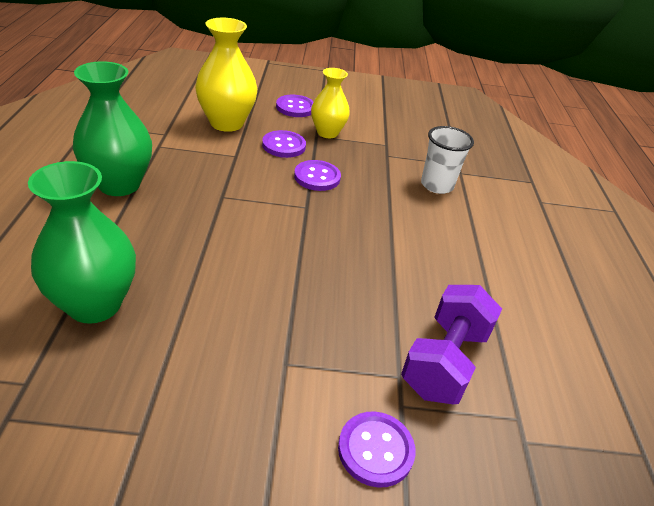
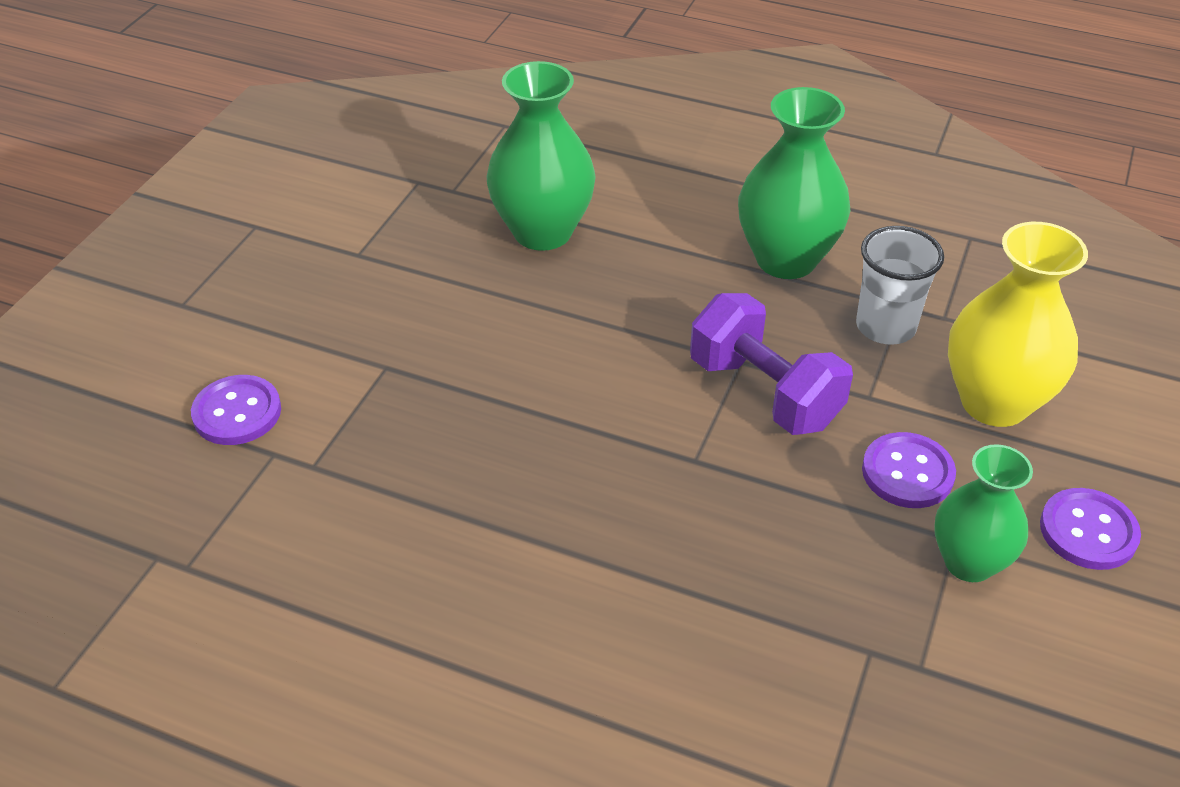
camera: 115 degrees right, 5 degrees up
(317, 177) = (787, 498): purple button -> none
(327, 133) = (969, 562): yellow vase -> green vase
(437, 185) = (737, 706): white cup -> white cup (885, 327)
(444, 361) = (308, 523): purple dumbbell -> purple dumbbell (764, 392)

